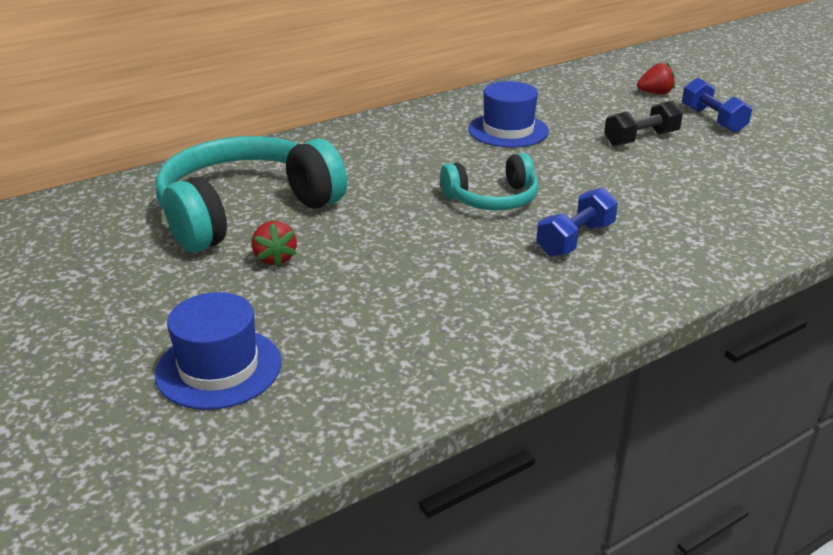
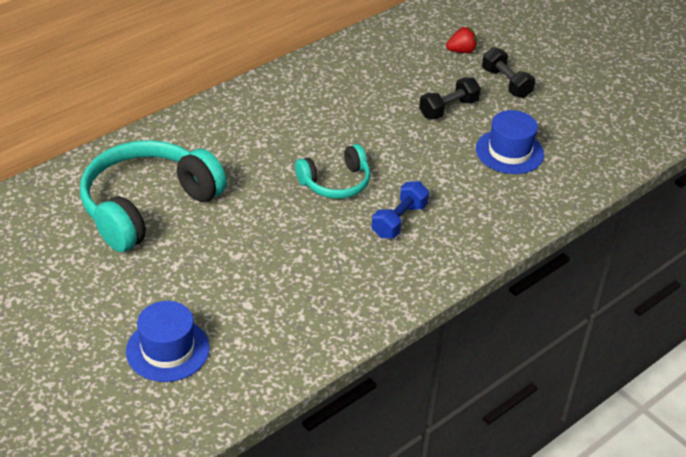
camera: 10 degrees left, 10 degrees up
(275, 258) = (182, 252): red strawberry -> none
(508, 130) = (341, 104): blue hat -> blue hat (509, 152)
(712, 120) = (506, 83): blue dumbbell -> black dumbbell

